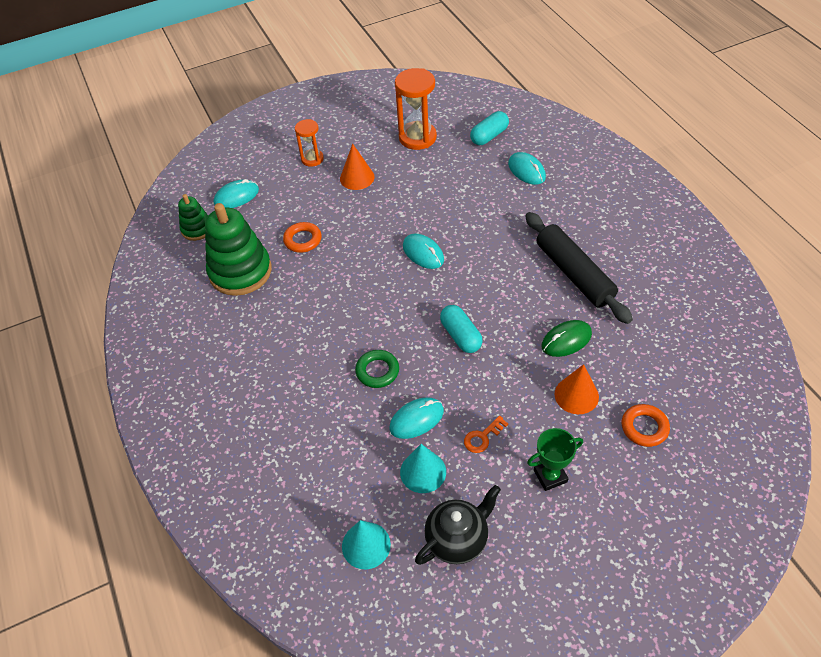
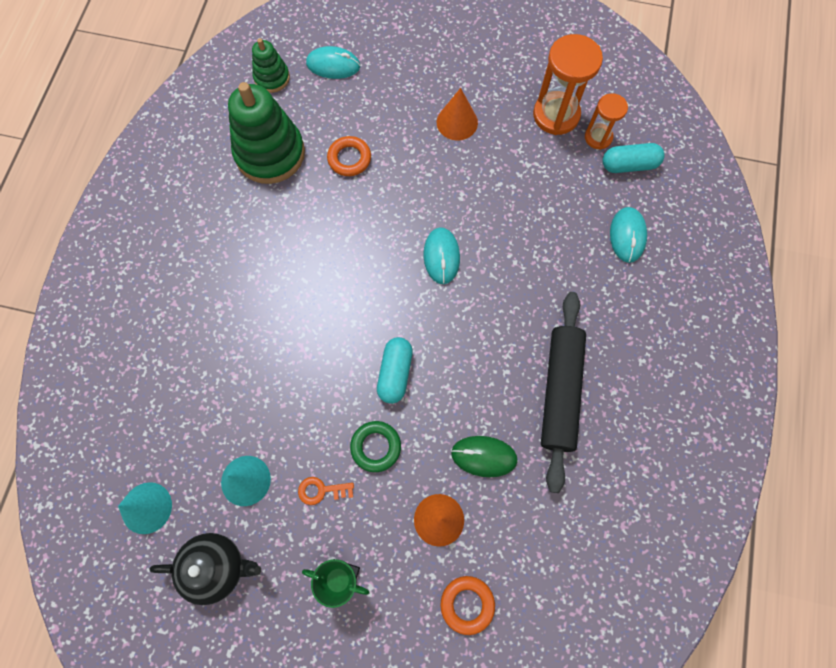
camera: 35 degrees right, 20 degrees up
(312, 159) = (435, 69): orange hourglass -> orange hourglass (598, 137)
(377, 371) = (294, 351): green ring -> green ring (376, 447)
(416, 419) = (284, 426): turquoise mouse -> none

